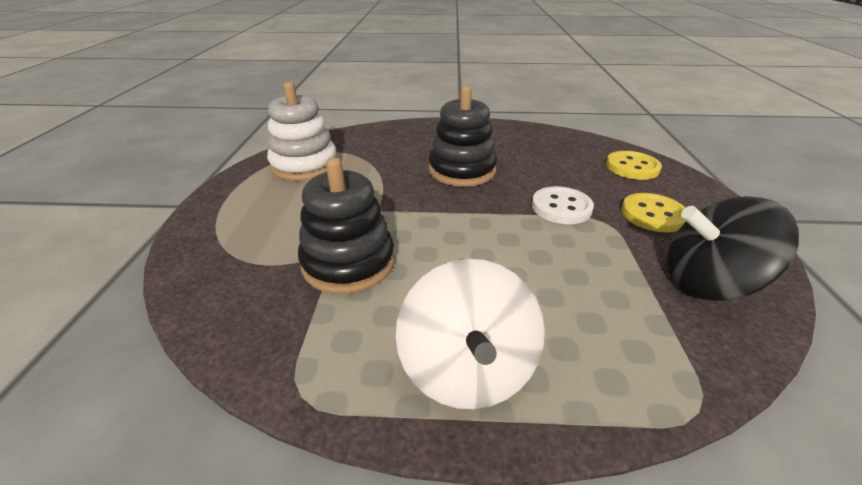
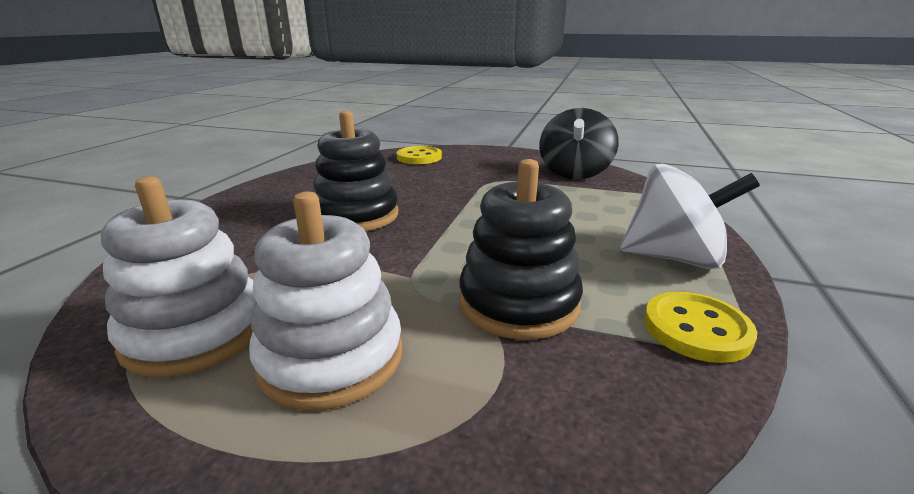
camera: 75 degrees left, 10 degrees down
(284, 205) = (331, 357): none -> white stacking toy
(561, 207) = (464, 189): white button -> none
(653, 214) = (492, 167): yellow button -> yellow button (696, 329)

